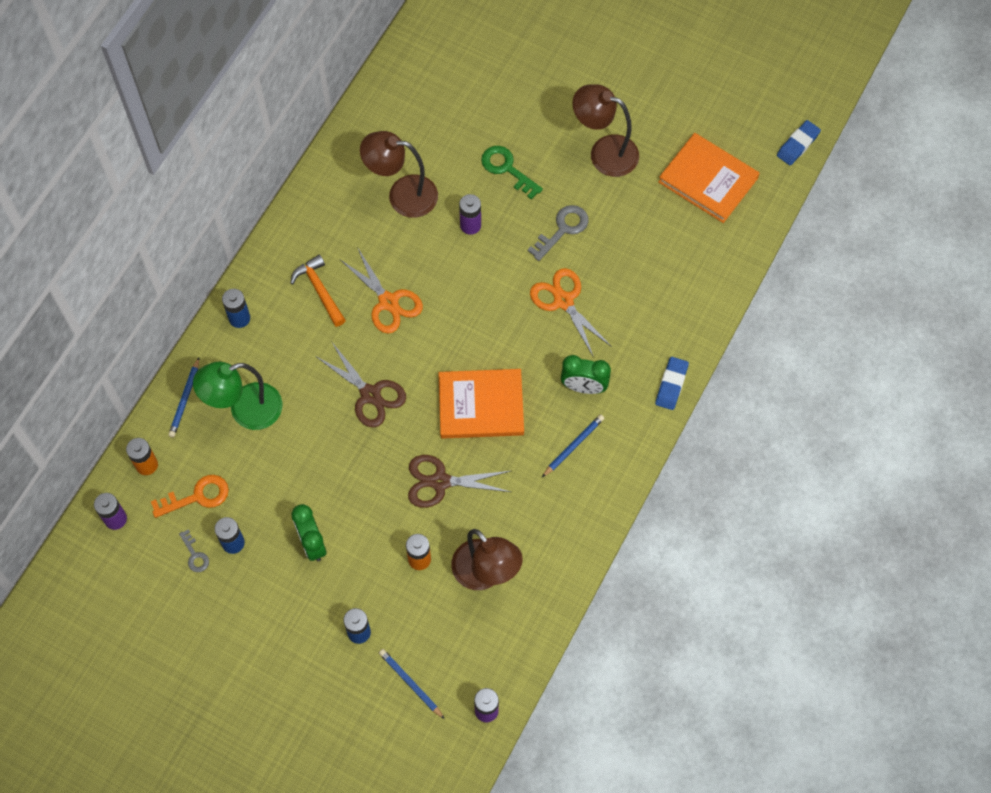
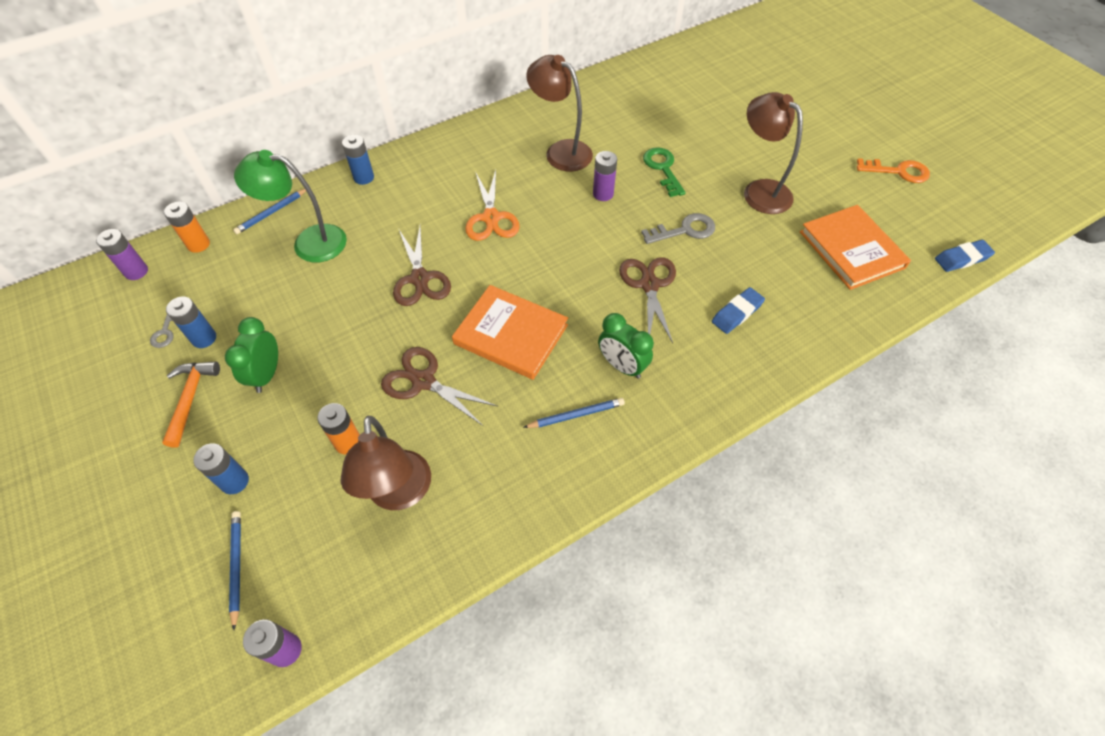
camera: 30 degrees right, 10 degrees down
(197, 496) = (212, 287): orange key -> orange key (898, 171)
(319, 290) = (442, 186): orange hammer -> orange hammer (190, 398)
(563, 301) = (649, 284): orange scissors -> brown scissors
(671, 385) = (715, 408): blue eraser -> blue eraser (737, 313)

